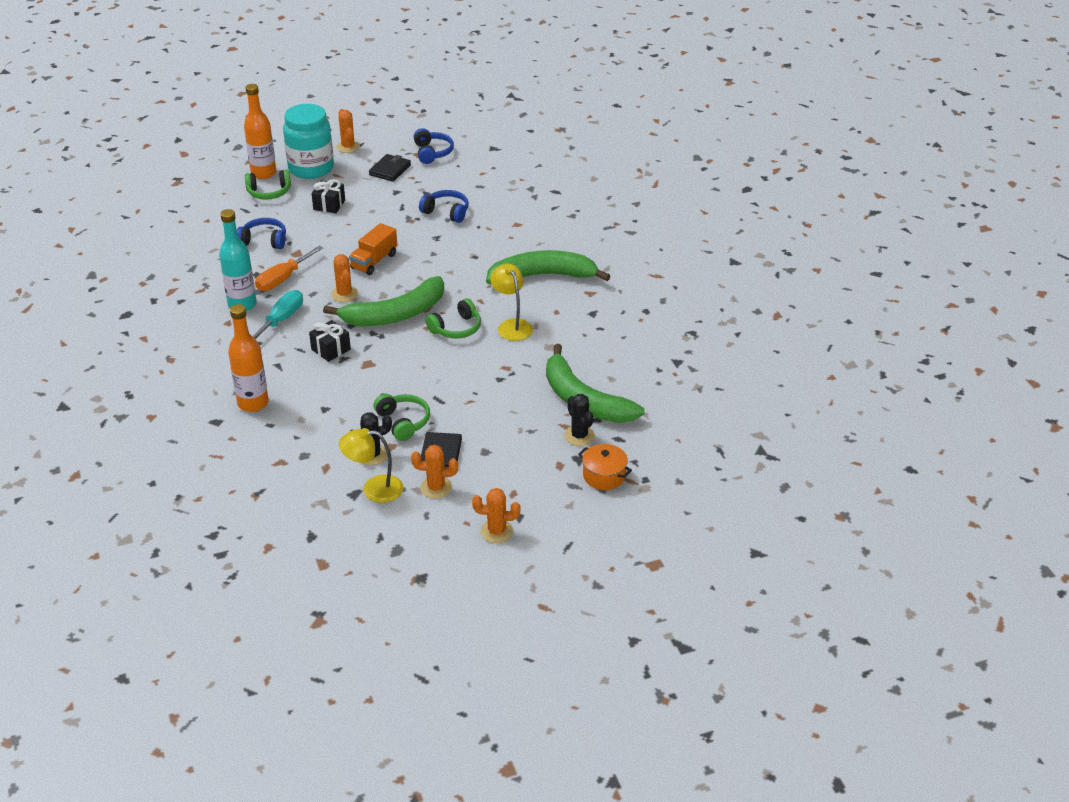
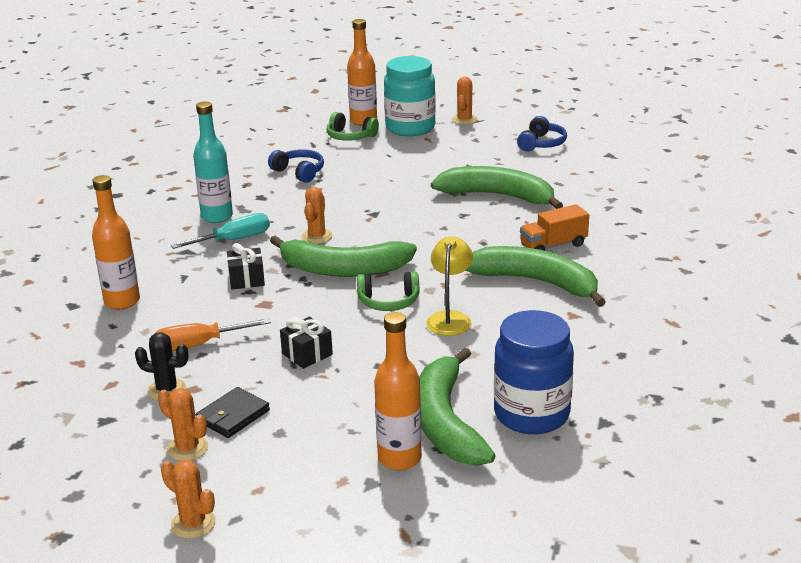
camera: 35 degrees right, 10 degrees down
(283, 279) = (277, 207): orange screwdriver -> orange screwdriver (198, 345)
(329, 205) = (392, 160): black gift -> black gift (307, 354)
(374, 261) = (378, 217): orange truck -> orange truck (553, 245)
(374, 489) = (128, 424): yellow lamp -> none
(390, 170) = (483, 147): black wallet -> none
(403, 422) = (233, 370): green headphones -> none
(446, 212) = (498, 196): blue headphones -> green banana
(579, 436) = (399, 458): black cactus -> orange bottle
(604, 476) = (379, 515): orange pot -> none
(630, 374) = (531, 414): none -> blue jar

